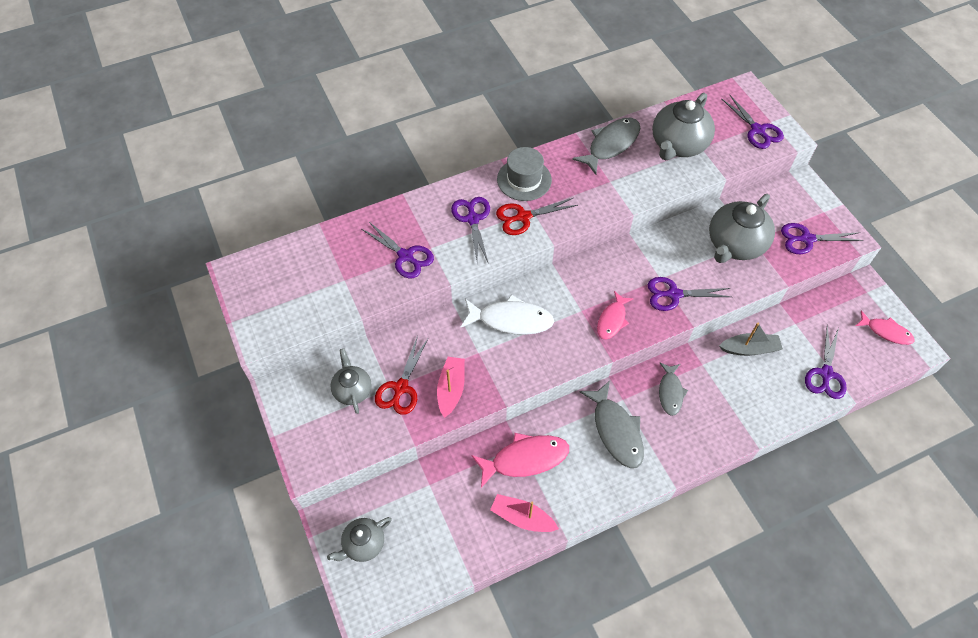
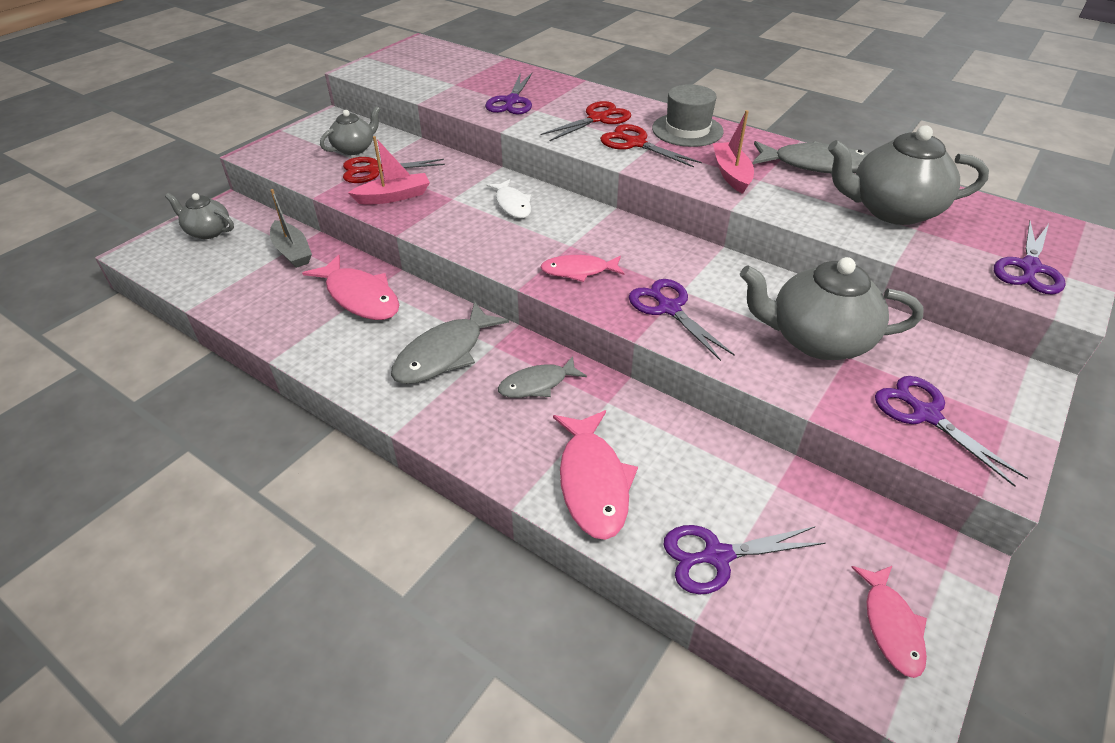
camera: 60 degrees right, 15 degrees down
(472, 219) = (597, 119): purple scissors -> red scissors
(511, 320) = (512, 204): white fish -> white fish, size x0.63
(522, 517) = (283, 318): pink boat -> pink boat (731, 174)
(749, 349) = (678, 444): grey boat -> grey boat (292, 251)
(758, 402) = (593, 482): none -> pink fish

